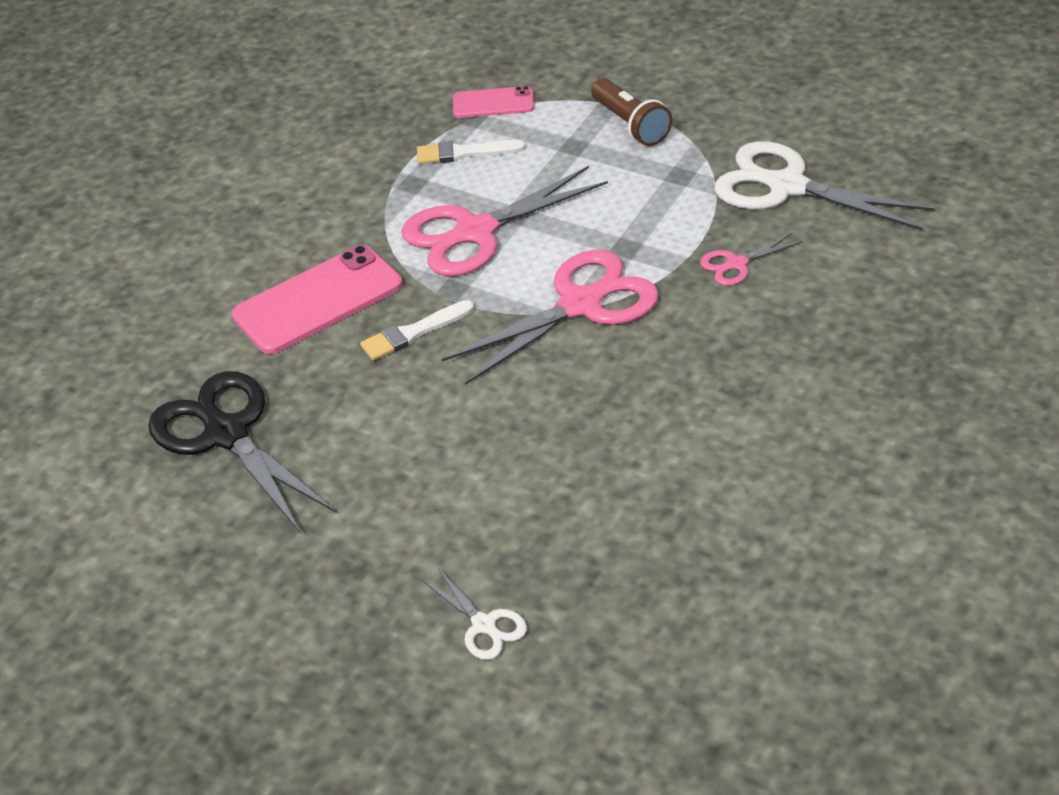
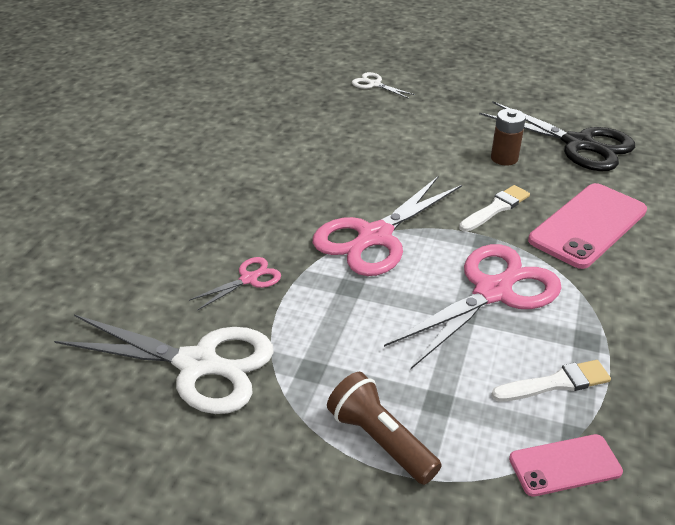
camera: 165 degrees right, 5 degrees down
(352, 416) = (504, 158): none -> brown battery

